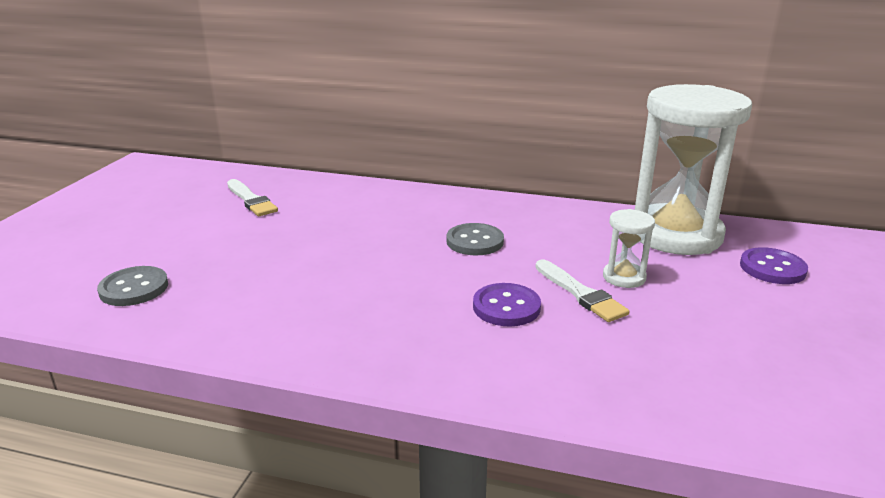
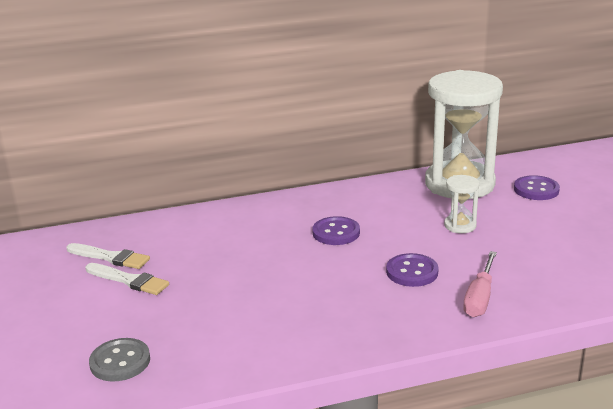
camera: 30 degrees left, 0 degrees up
(475, 241) = (336, 233): grey button -> purple button
(552, 365) = (480, 298): none -> pink screwdriver
(581, 294) = (446, 246): white brush -> white brush (129, 280)

